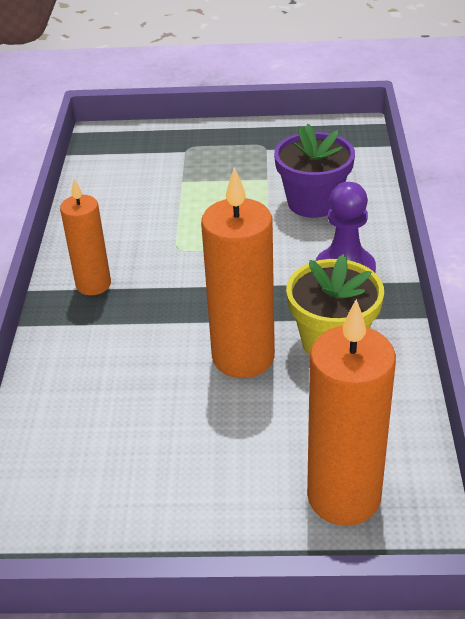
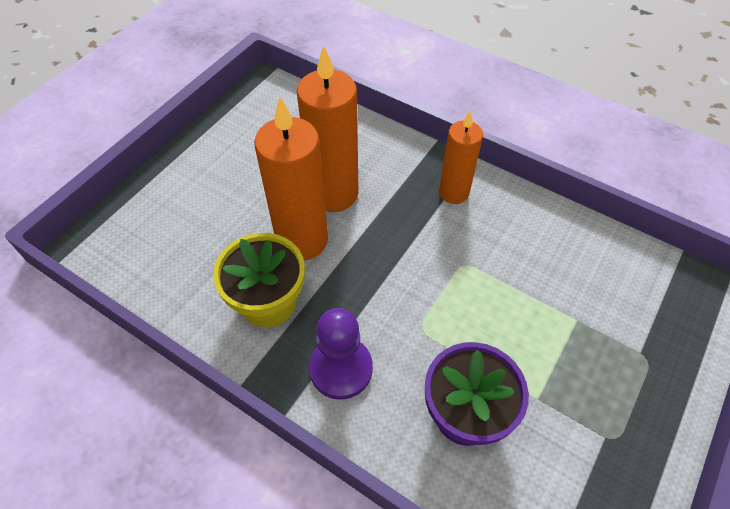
camera: 120 degrees right, 15 degrees up
(344, 497) = (147, 226): orange candle -> orange candle (334, 194)

